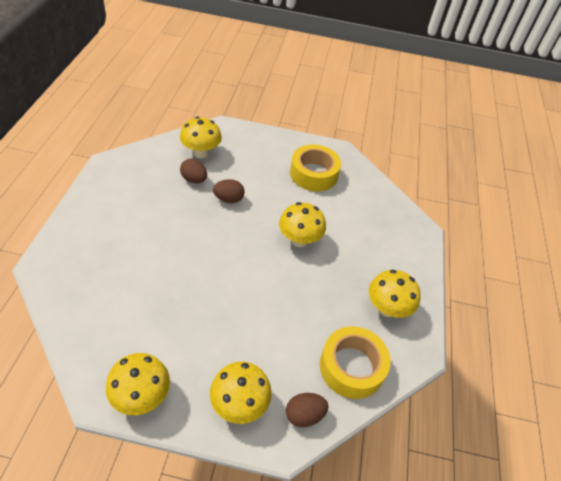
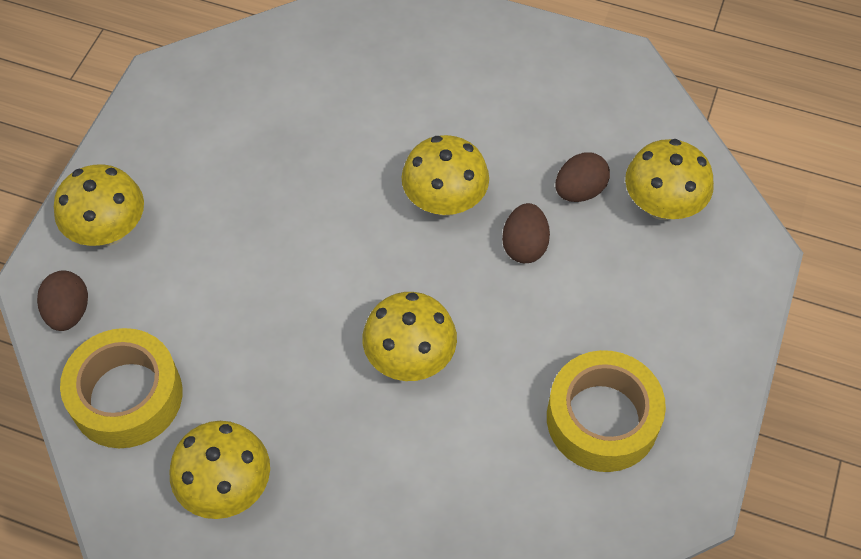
camera: 105 degrees right, 10 degrees up
(141, 396) = (152, 118): yellow mushroom -> yellow mushroom (444, 201)

